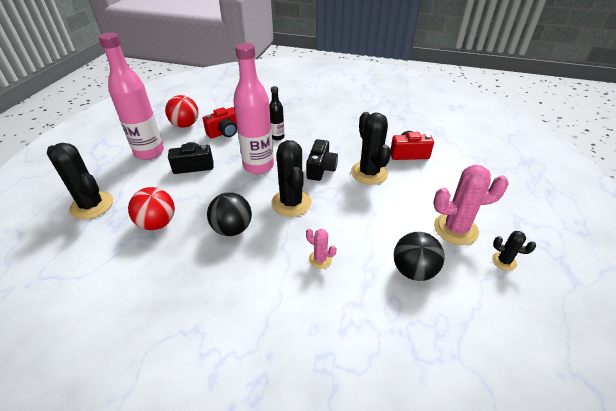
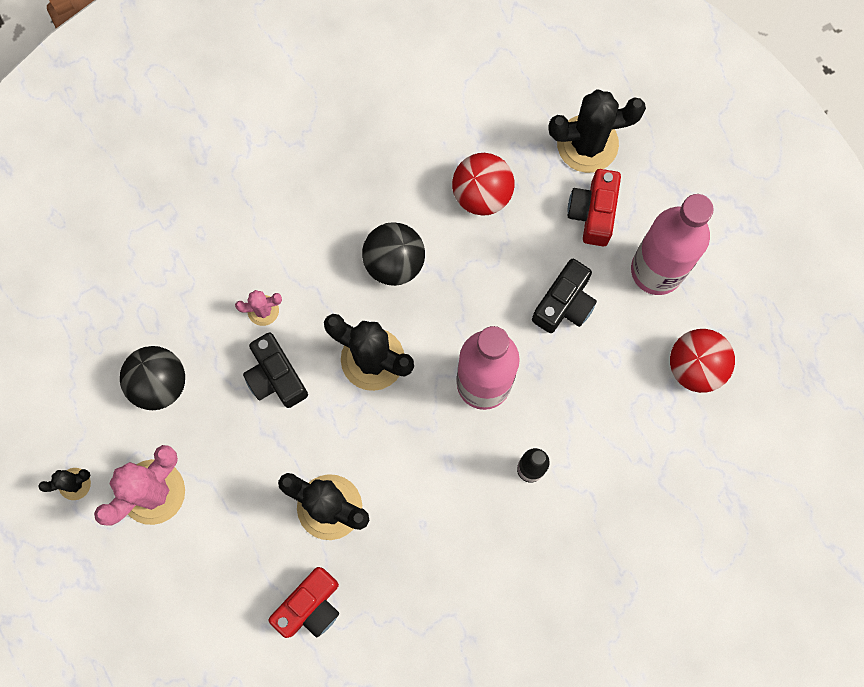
camera: 135 degrees right, 35 degrees up
(225, 132) = (616, 407): red camera -> red camera (593, 212)
(321, 169) = (398, 455): black camera -> black camera (276, 377)

